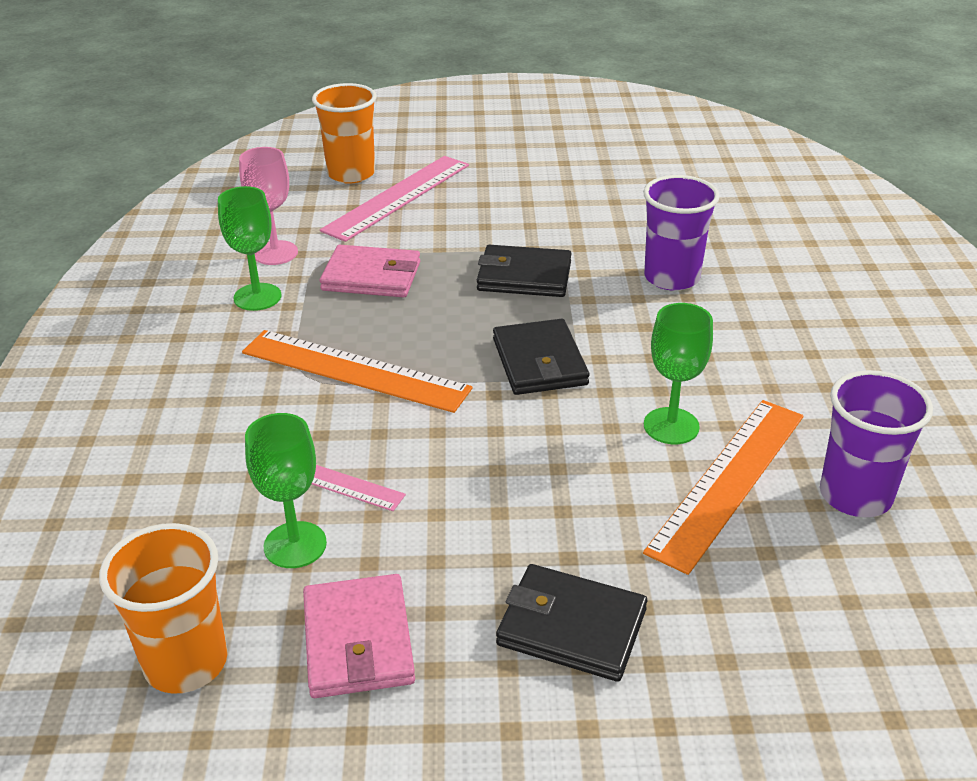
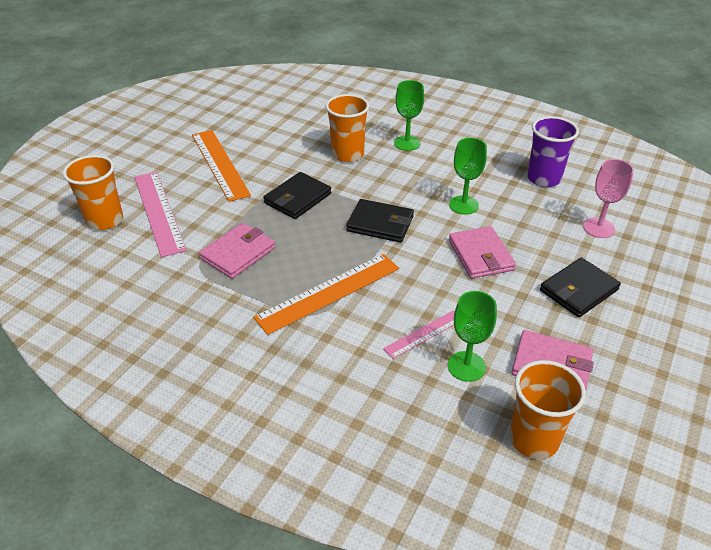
camera: 60 degrees left, 5 degrees up
(257, 297) = (210, 309): green goblet -> green goblet (407, 143)
(275, 253) = (165, 285): pink goblet -> pink goblet (598, 228)
(559, 483) = (480, 255): none -> pink wallet
(671, 278) = (347, 154): purple cup -> orange cup
(728, 480) = (512, 206): orange ruler -> orange ruler (219, 164)

